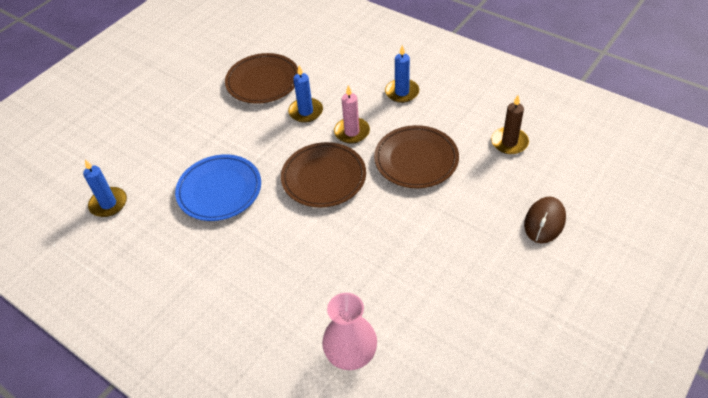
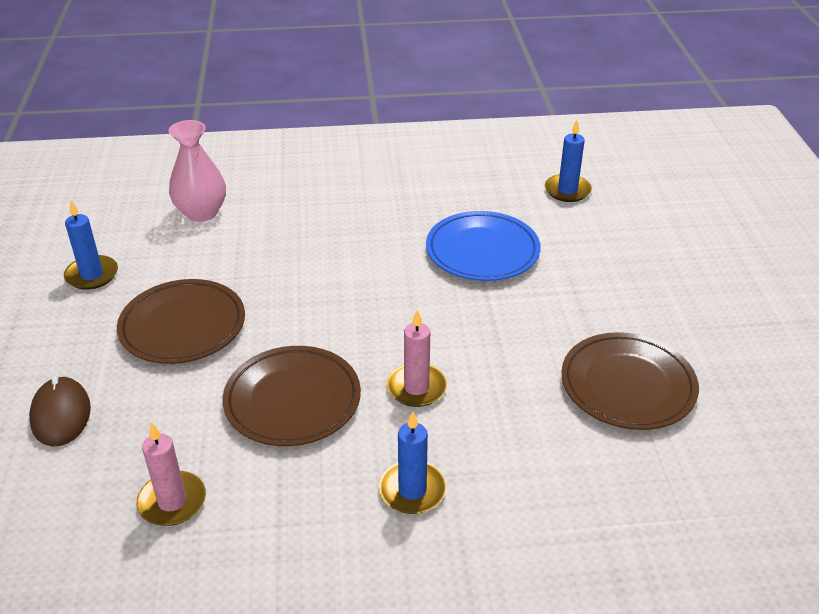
camera: 135 degrees right, 10 degrees down
(306, 112) = (511, 379): blue candle -> blue candle (92, 275)
(324, 177) = (386, 319): brown plate -> brown plate (183, 326)
(509, 142) = (172, 501): brown candle -> pink candle

